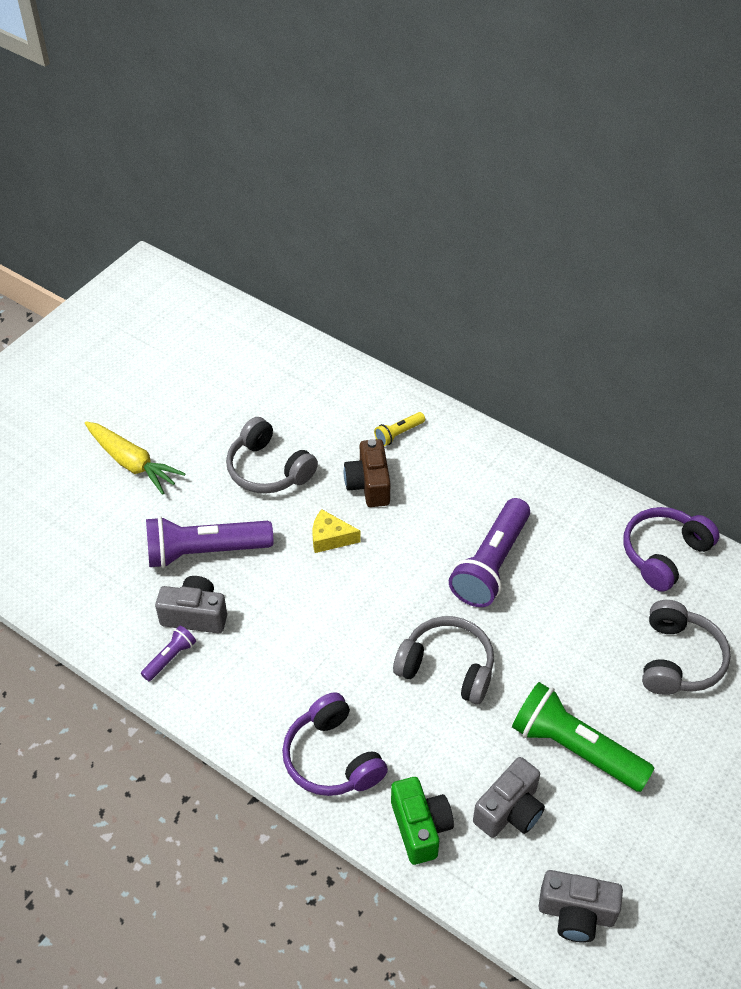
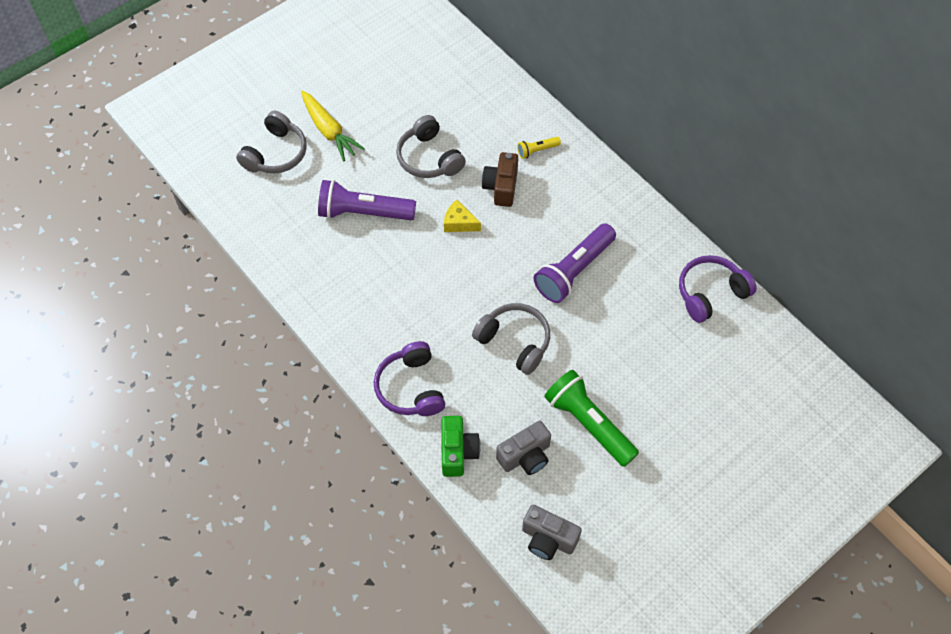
camera: 15 degrees right, 10 degrees up
(170, 658) = (317, 287): purple flashlight -> none
(195, 615) = (343, 260): grey camera -> none
(678, 659) = (691, 377): grey headphones -> grey headphones (276, 153)

